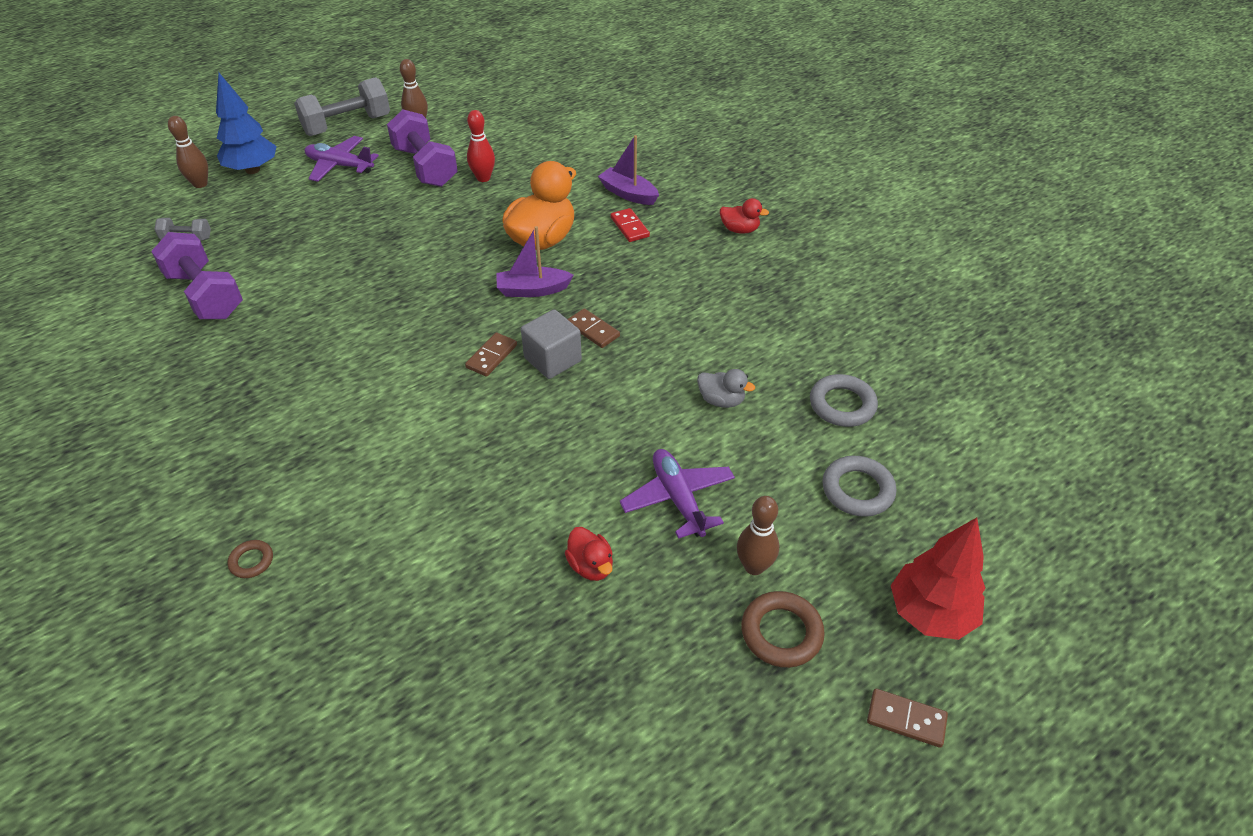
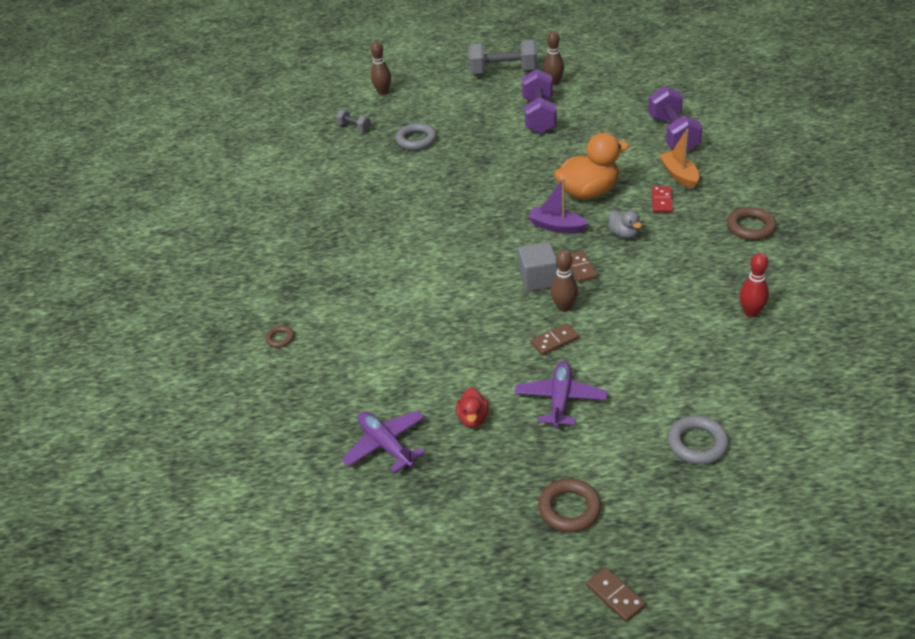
camera: 35 degrees right, 5 degrees down
(205, 295) = (344, 168): purple dumbbell -> purple dumbbell (673, 134)
(253, 170) = (421, 90): blue tree -> none
(340, 166) = (480, 101): purple plane -> purple plane (386, 445)
(483, 178) = (575, 135): red bowling pin -> red bowling pin (751, 312)
(491, 356) = (498, 264): brown domino -> brown domino (555, 341)
(628, 194) = (679, 175): purple boat -> orange boat
(721, 400) = (640, 347): grey duck -> grey duck (623, 234)
(739, 230) = (750, 227): red duck -> brown ring
(754, 566) = (581, 462): brown bowling pin -> brown bowling pin (564, 307)
(842, 405) = (733, 382): grey ring -> grey ring (416, 140)
(930, 613) = (687, 543): red tree -> none

